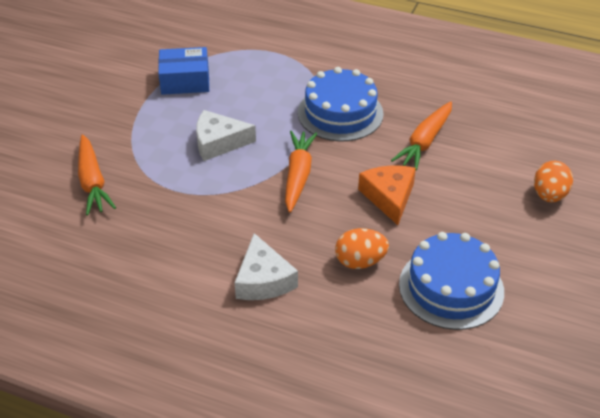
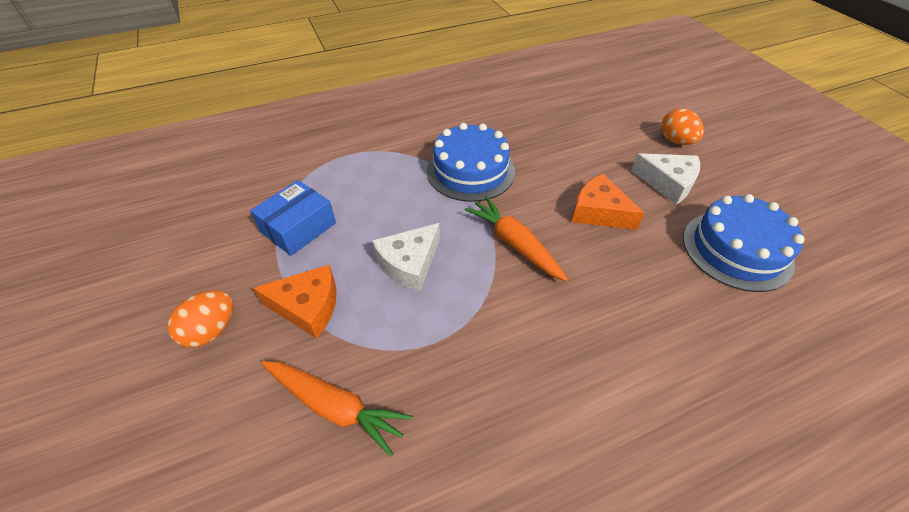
camera: 45 degrees left, 5 degrees up
(137, 127) = (307, 306): none -> orange cheese
(263, 280) = (629, 363): white cheese -> white cheese (668, 183)
(360, 261) = (661, 280): orange egg -> orange egg (211, 330)
(425, 142) = (557, 154): orange carrot -> none

